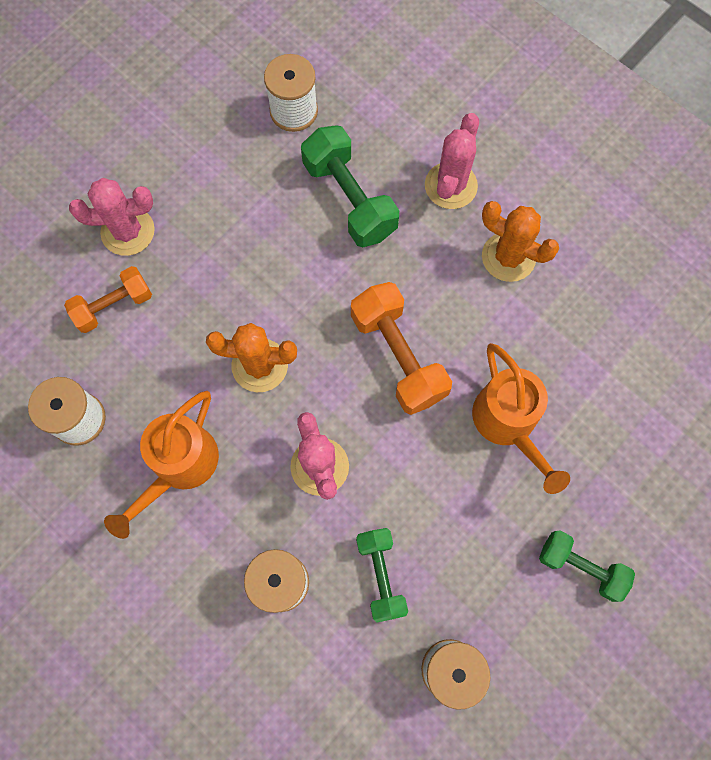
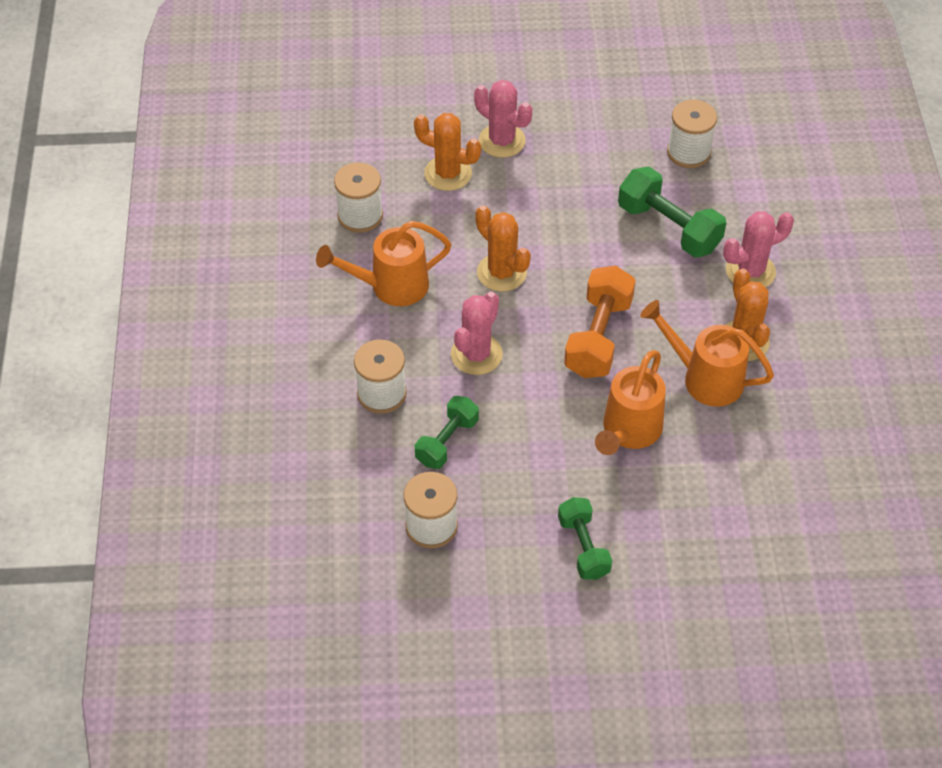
camera: 45 degrees right, 20 degrees down
(114, 306) = (448, 173): orange dumbbell -> orange cactus
(349, 199) = (669, 228): green dumbbell -> green dumbbell turned 60 degrees counterclockwise
(514, 319) = (704, 378): none -> orange watering can

